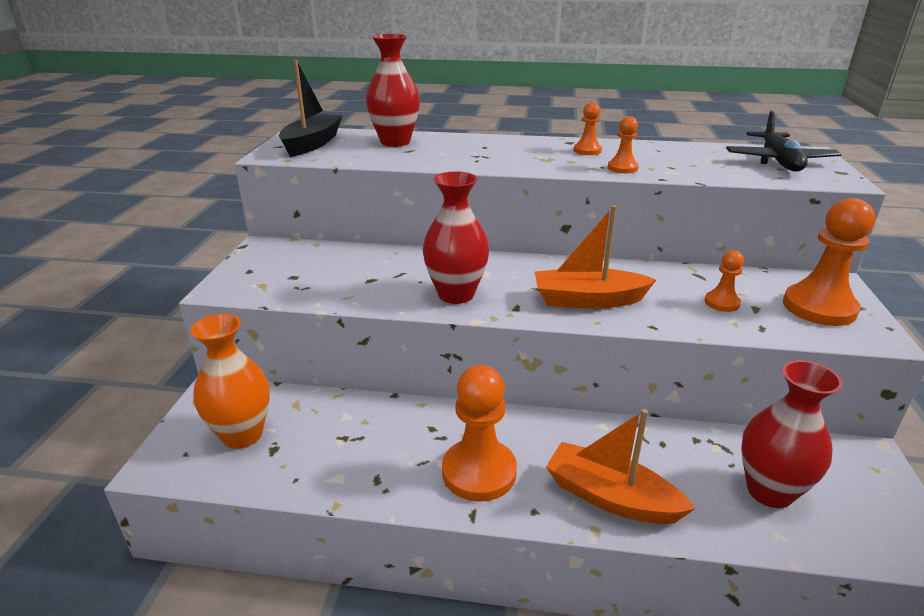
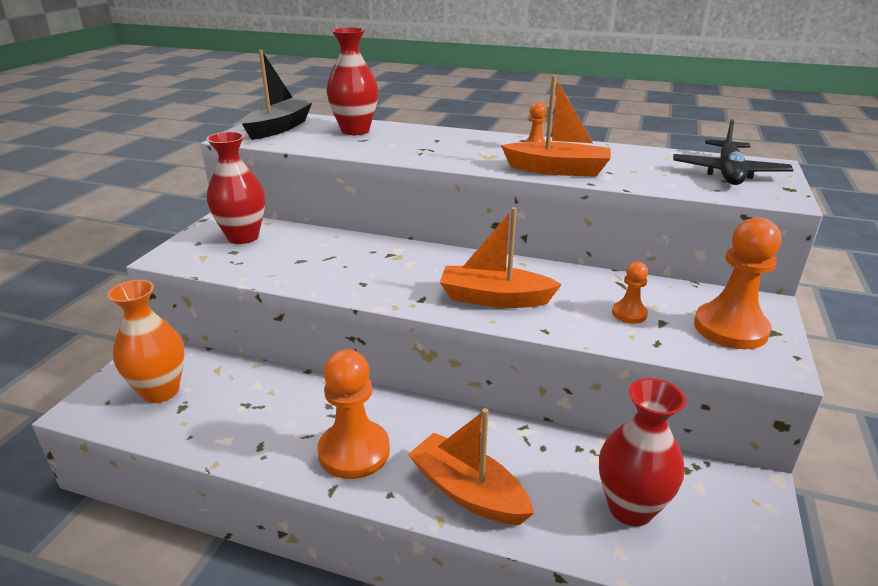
camera: 10 degrees right, 0 degrees up
(456, 294) = (371, 281): red vase -> red vase (243, 237)
(622, 168) = (557, 170): orange pawn -> orange boat

